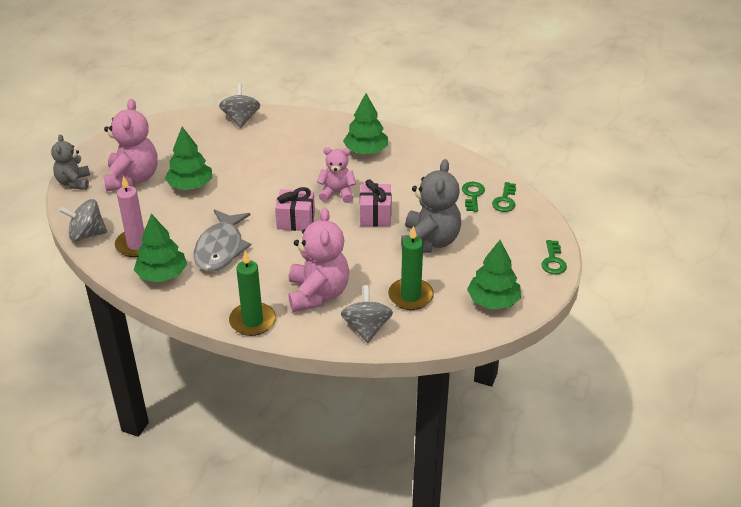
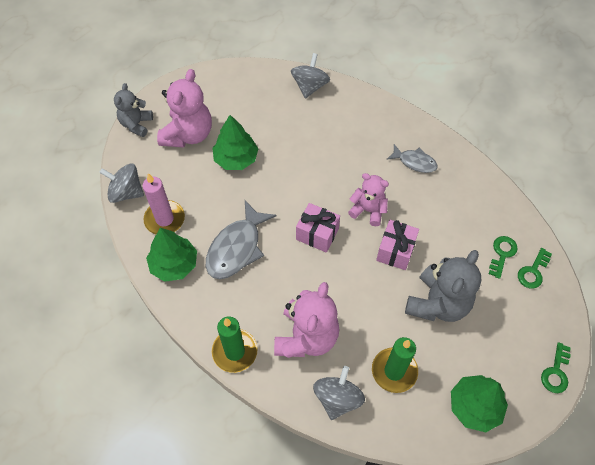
camera: 20 degrees right, 20 degrees up
(366, 151) = (414, 162): green tree -> grey fish

